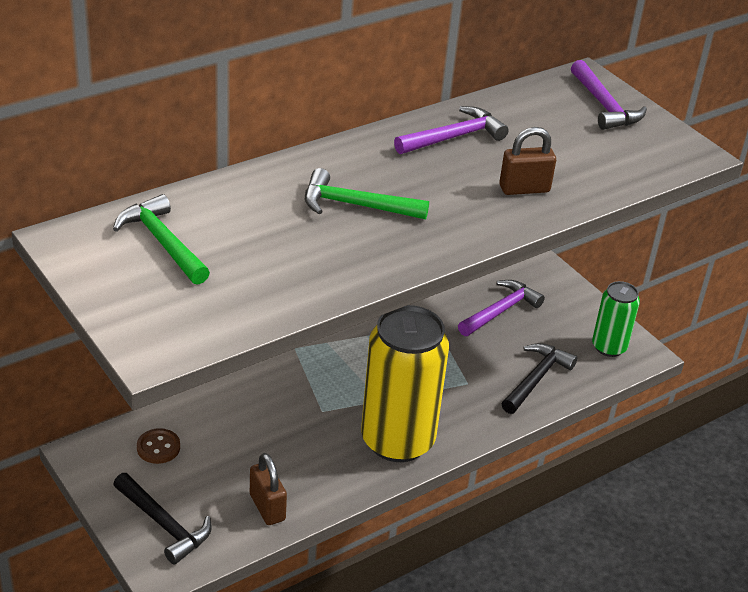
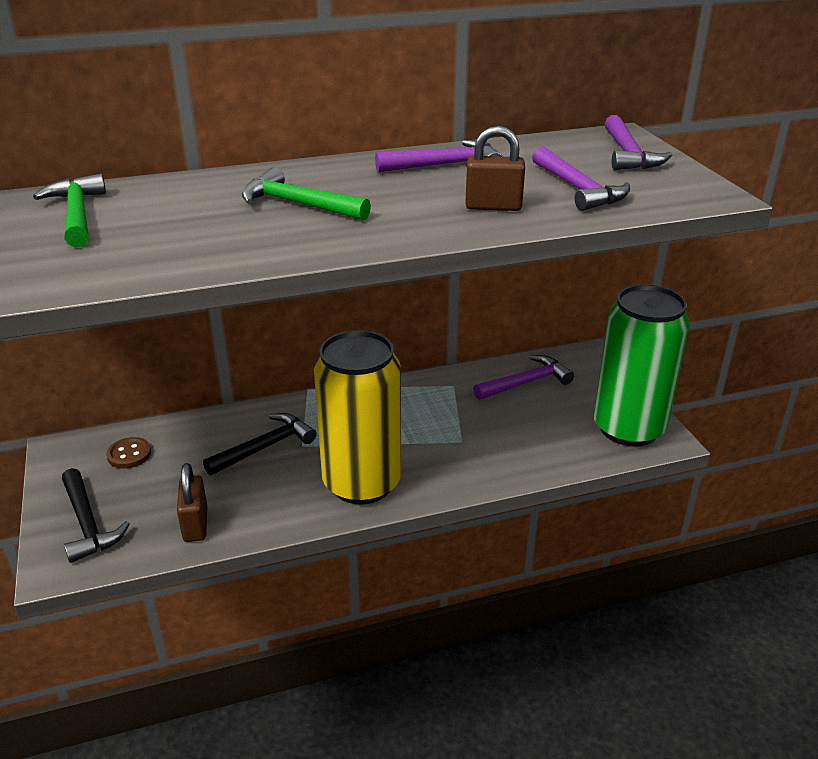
camera: 20 degrees right, 5 degrees down
(536, 379) = (536, 447): black hammer -> black hammer (265, 447)
(583, 158) = (578, 189): none -> purple hammer
(609, 347) = (628, 428): green can -> green can, size x1.88

